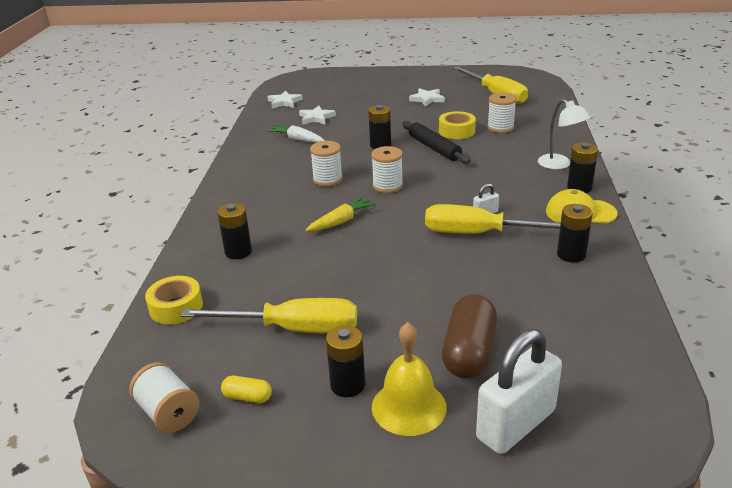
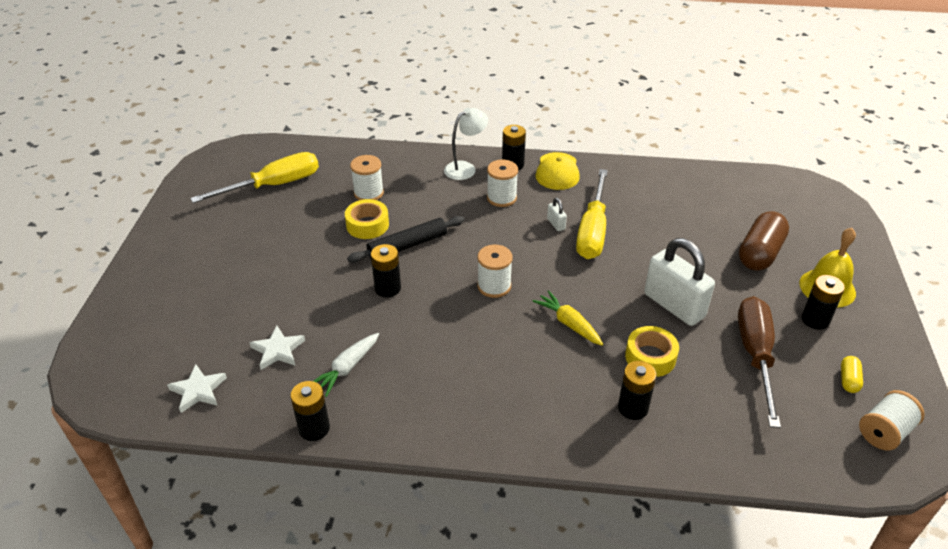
camera: 90 degrees left, 10 degrees up
(176, 307) = (741, 451): yellow tape -> yellow tape (650, 357)
(292, 329) = (755, 355): yellow screwdriver -> brown screwdriver
(327, 180) = (471, 335): white spool -> white spool (501, 198)
(427, 99) = (259, 241): white star -> none
(469, 352) = (759, 253): brown capsule -> brown capsule turned 75 degrees counterclockwise
(516, 425) = (827, 240): white padlock -> white padlock (674, 305)
(571, 254) = (624, 187): black battery -> black battery (314, 428)

